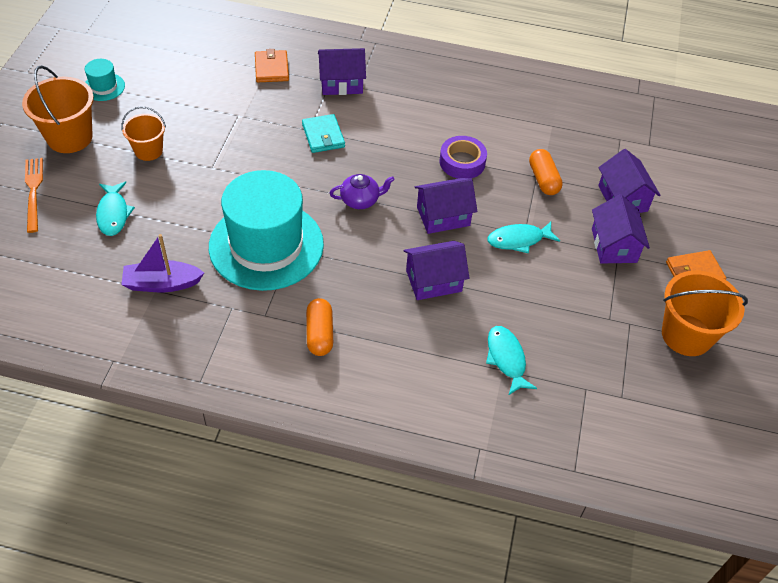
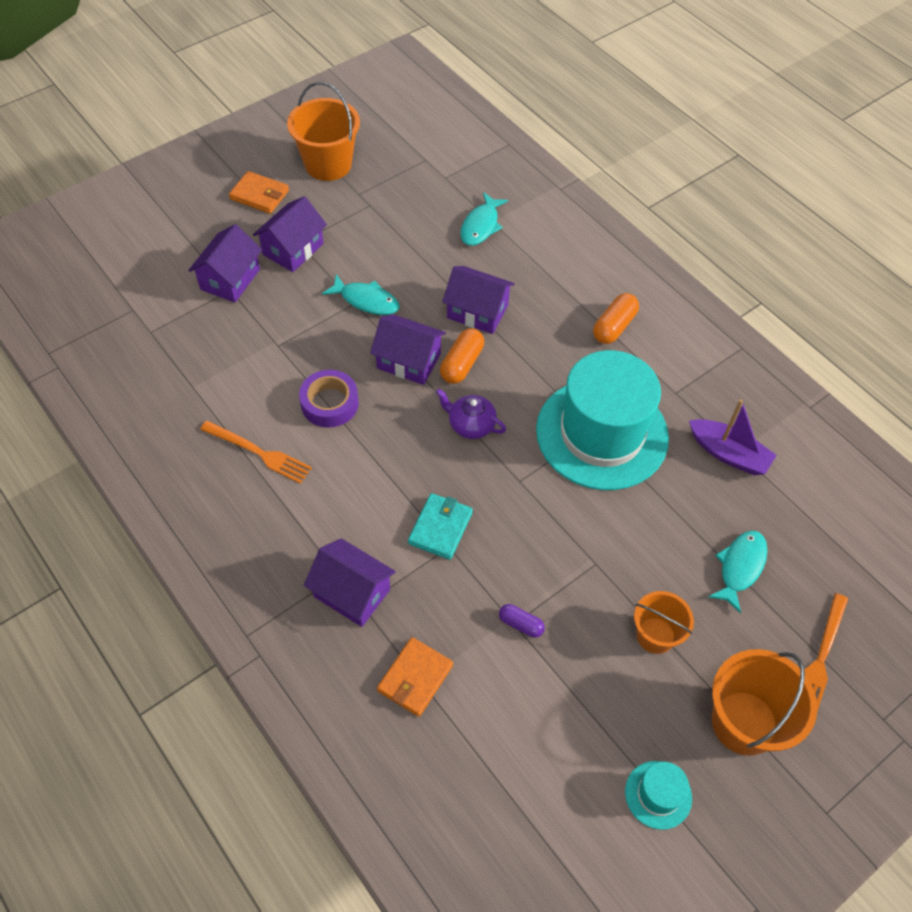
camera: 140 degrees left, 5 degrees up
(234, 116) = (520, 624): none -> purple capsule
(469, 115) = (259, 453): none -> orange fork
(543, 179) = (275, 338): orange capsule -> orange capsule (461, 364)

